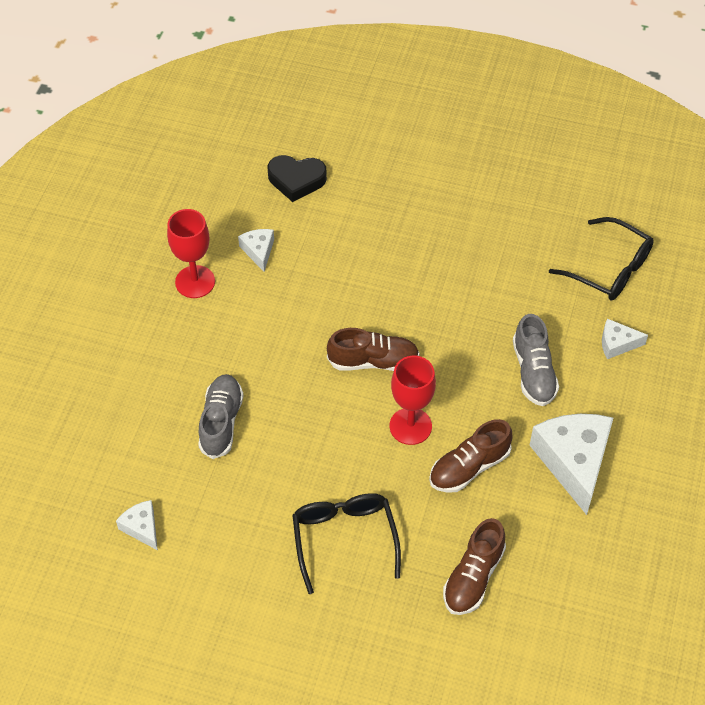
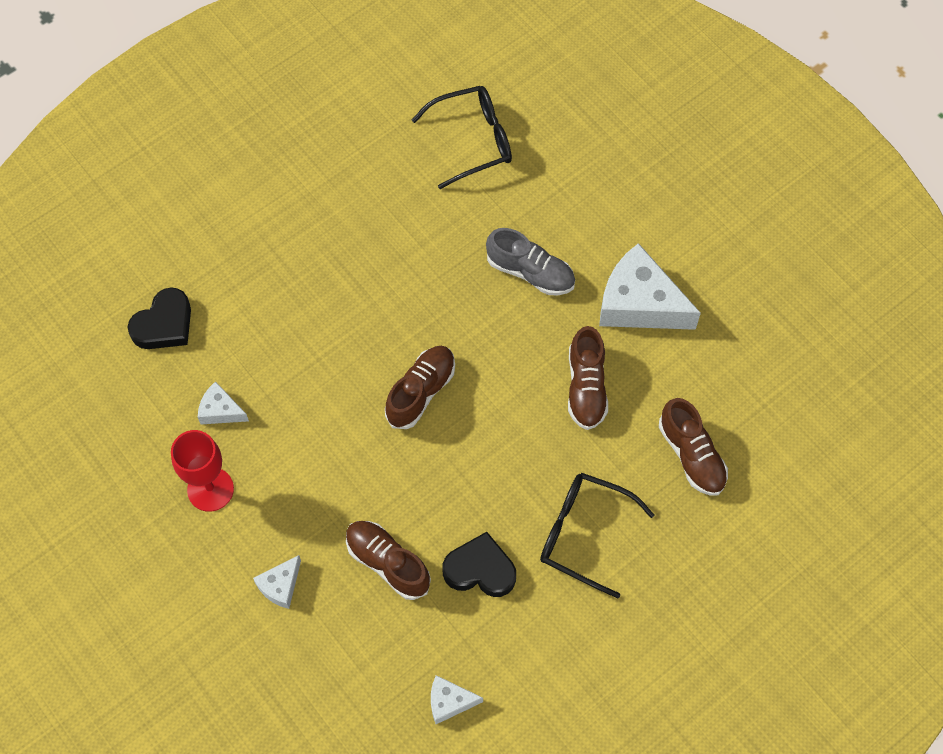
camera: 55 degrees left, 10 degrees up
(221, 422) = (387, 563): grey shoe -> brown shoe
(261, 485) = (480, 569): none -> black heart
(410, 426) = (511, 406): red goblet -> none
(617, 343) = (551, 189): white cheese -> white cheese (280, 585)

